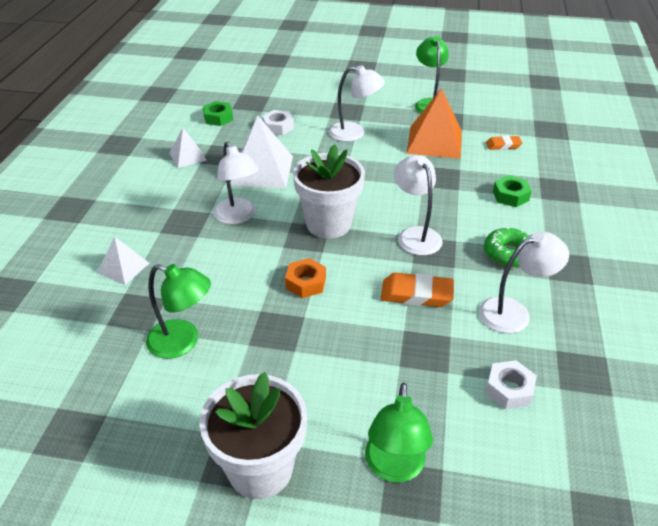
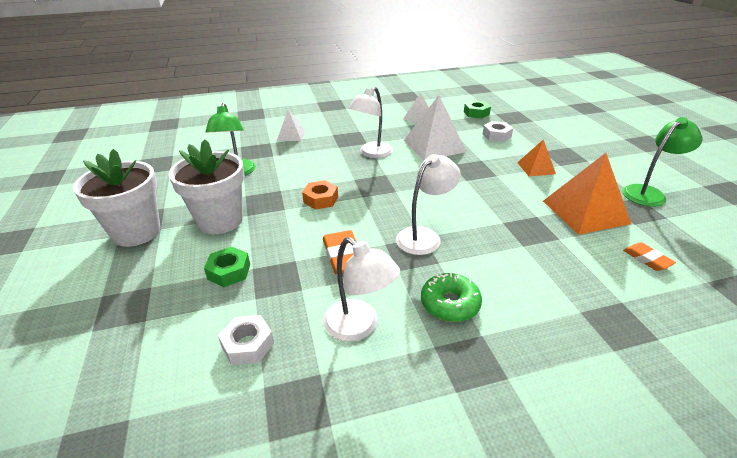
camera: 65 degrees right, 5 degrees down
(328, 224) = (398, 190): white flower pot -> white flower pot (220, 221)
(354, 133) = (536, 168): white lamp -> orange pyramid
(394, 468) = (143, 292): green lamp -> none
(510, 196) = (554, 285): green nut -> green nut (229, 272)

